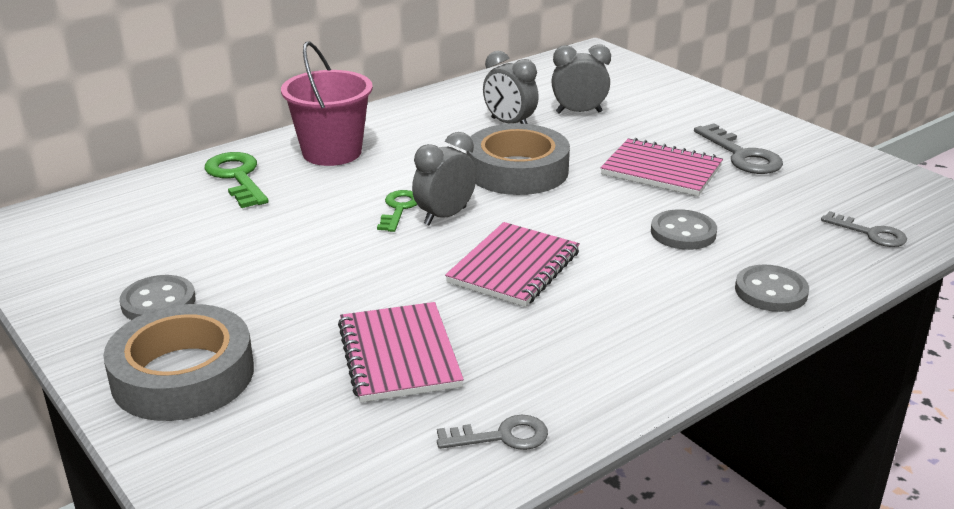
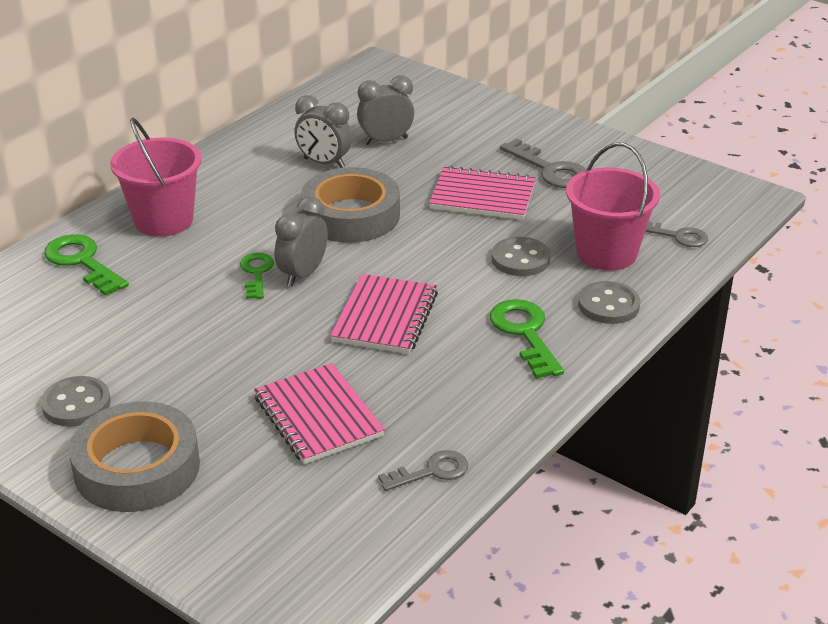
camera: 15 degrees left, 5 degrees up
(664, 306) = (525, 333): none -> green key
(783, 239) = (606, 253): none -> pink bucket

